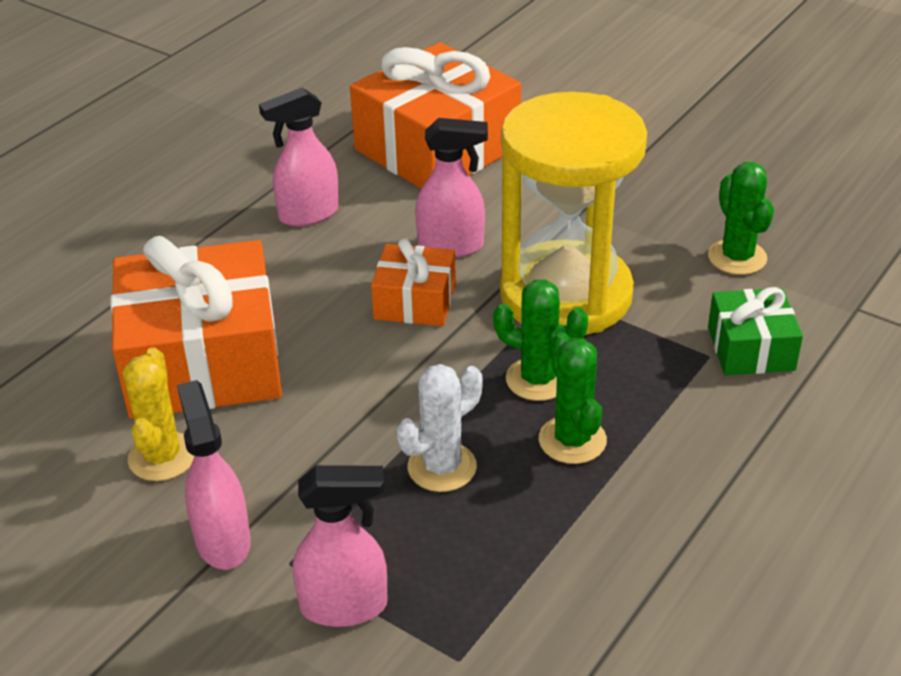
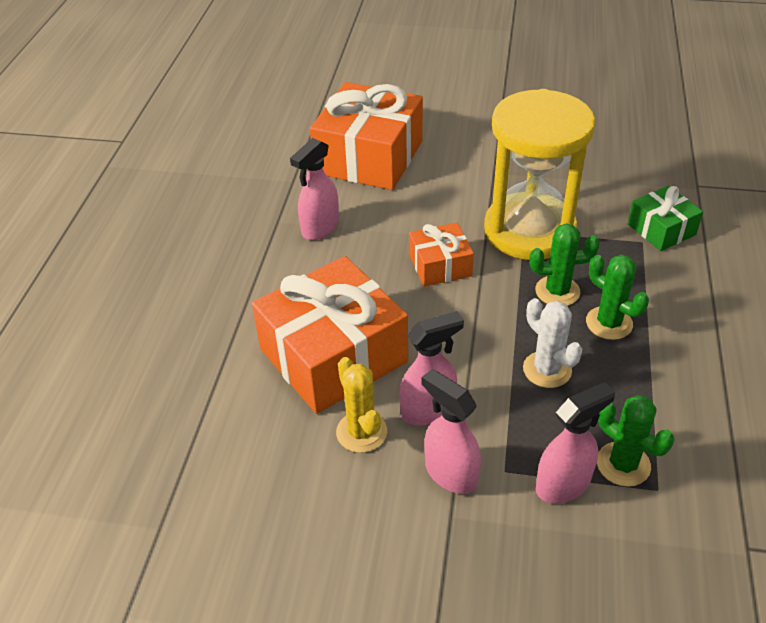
camera: 25 degrees left, 5 degrees up
(442, 467) = (547, 370): white cactus -> white cactus turned 60 degrees counterclockwise
(451, 246) = (433, 221): pink spray bottle -> pink spray bottle (428, 410)
(737, 257) = (608, 174): green cactus -> green cactus (623, 464)

